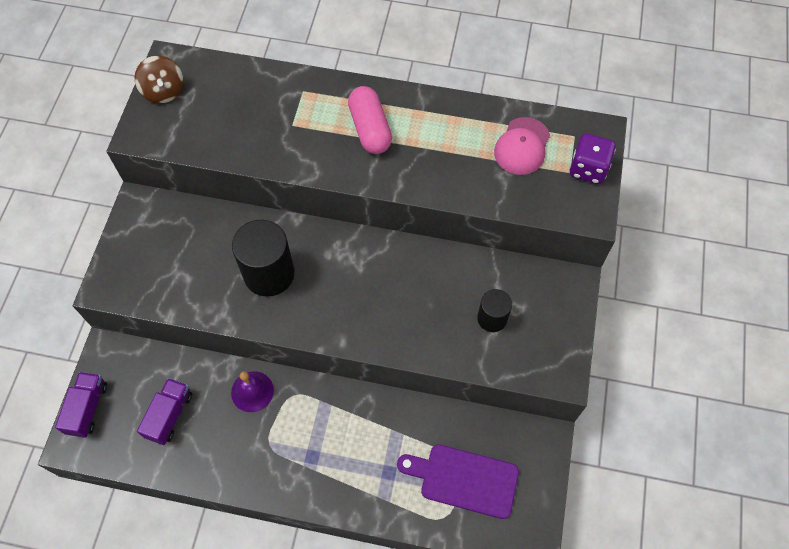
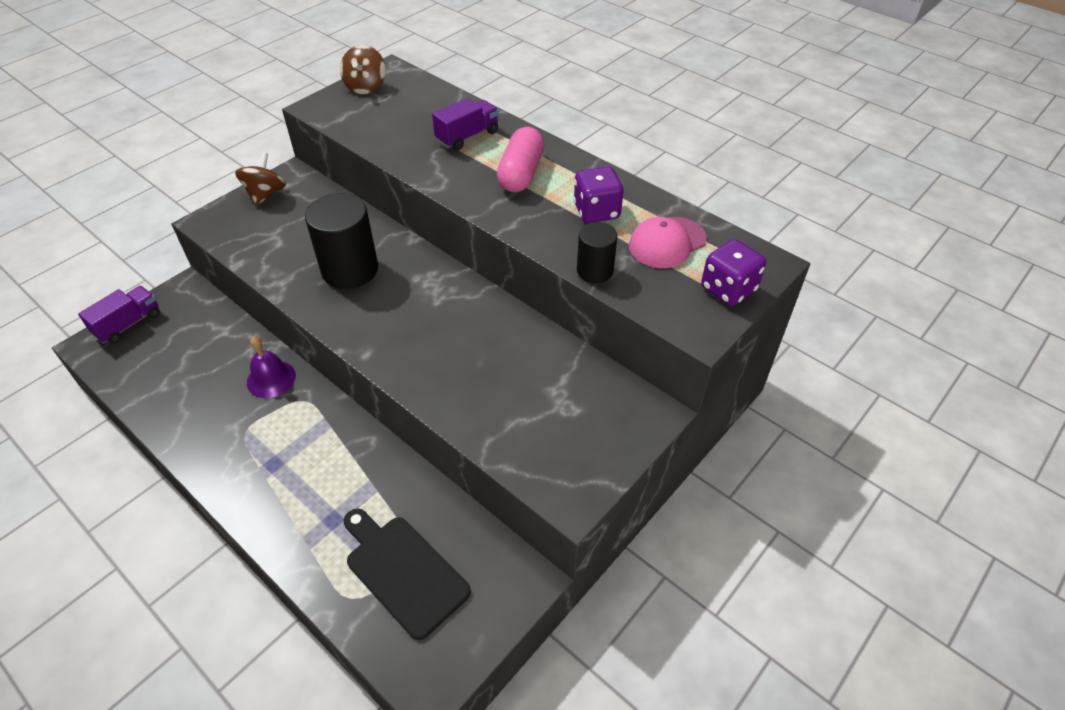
camera: 30 degrees right, 15 degrees down
(133, 235) = (266, 194): none -> brown spinning top
(169, 415) = (185, 362): purple truck -> purple truck (467, 136)
(453, 140) = (596, 211): none -> purple dice
(464, 480) = (403, 571): purple cutting board -> black cutting board
(492, 318) = (534, 404): black cylinder -> black cylinder (595, 271)

